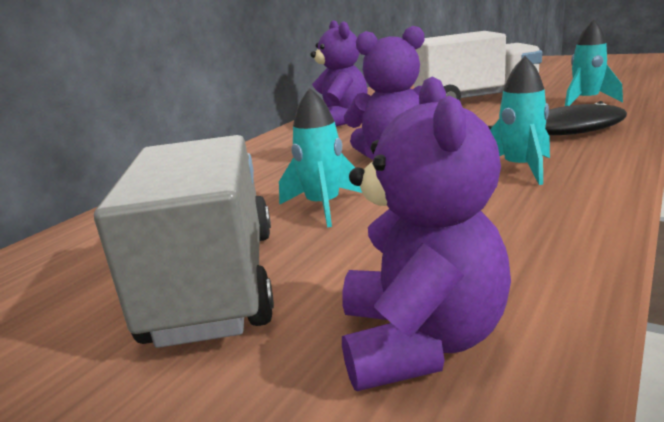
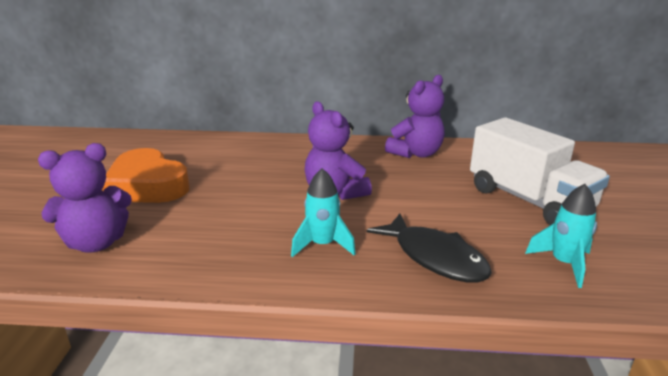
camera: 60 degrees right, 5 degrees up
(215, 283) = (147, 185): grey truck -> orange heart
(323, 207) = (238, 189): turquoise rocket -> none

